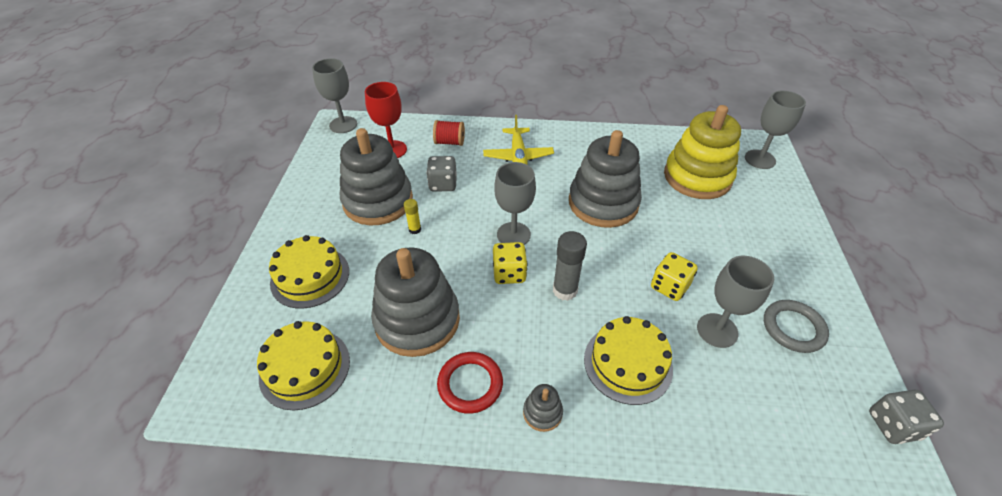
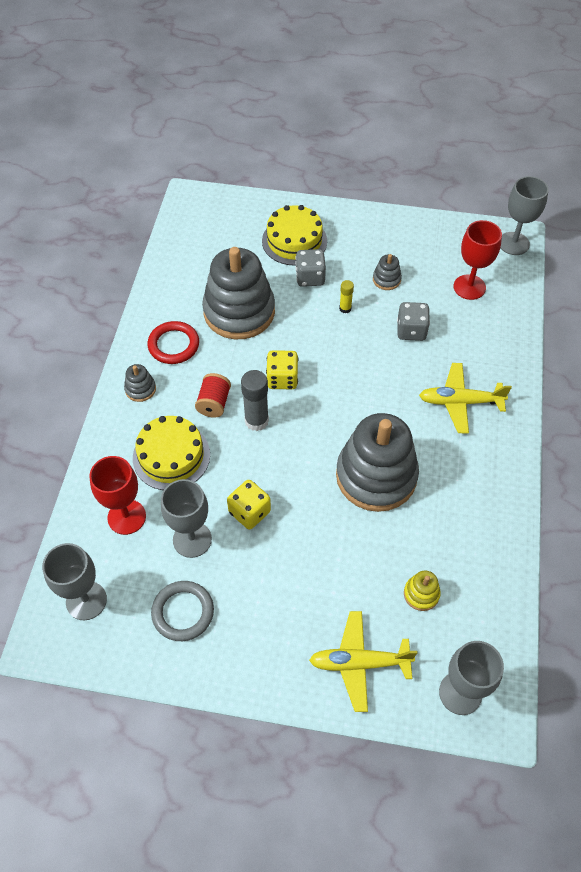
camera: 95 degrees right, 10 degrees up
(305, 368) = (206, 248): yellow cake -> none
(378, 201) = (386, 279): grey stacking toy -> grey stacking toy, size x0.41
(449, 142) = (485, 338): red spool -> red spool (214, 403)
(513, 235) = (332, 387): grey goblet -> grey goblet (86, 600)
(697, 177) = (421, 594): yellow stacking toy -> yellow stacking toy, size x0.41
(717, 397) = (126, 517): none -> red goblet
(769, 208) = (359, 663): none -> yellow plane
(893, 425) = (70, 654): grey dice -> grey dice (310, 277)

